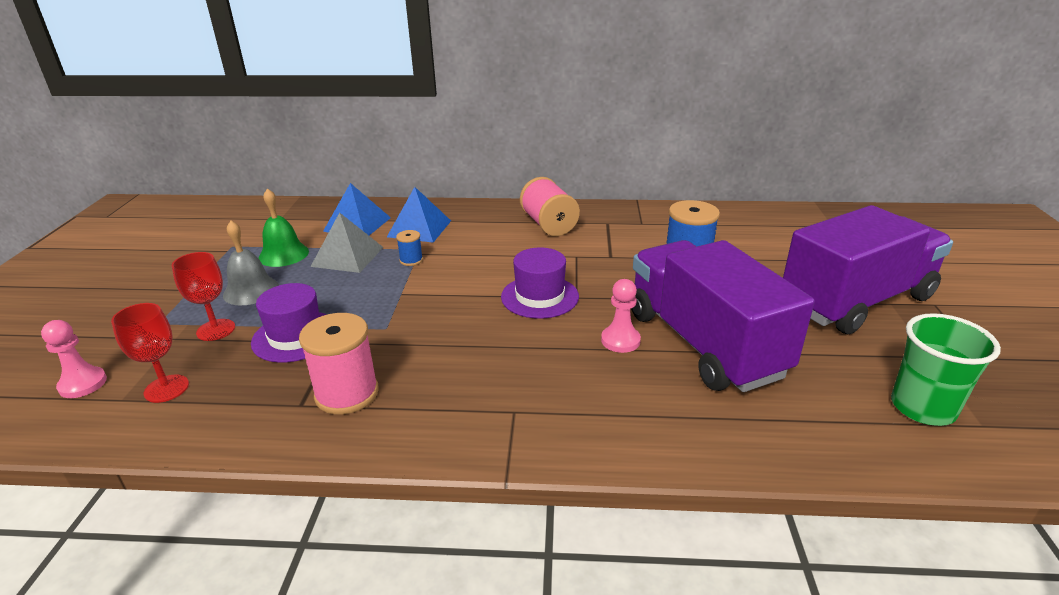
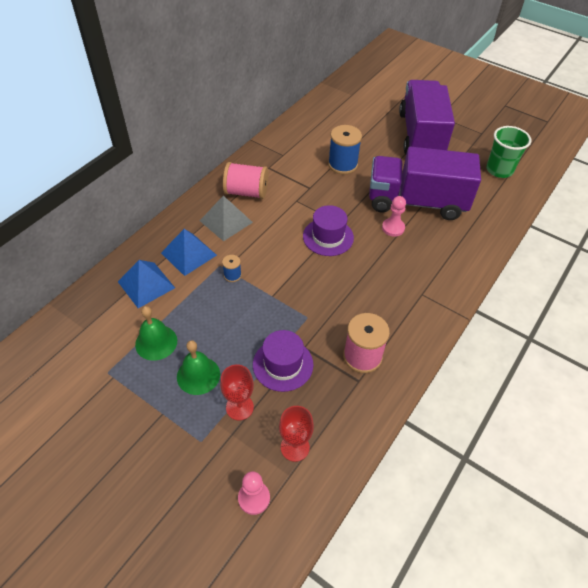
camera: 60 degrees left, 20 degrees up
(251, 290) = (198, 375): grey bell -> green bell
(348, 256) = (195, 306): grey pyramid -> grey pyramid (226, 221)

